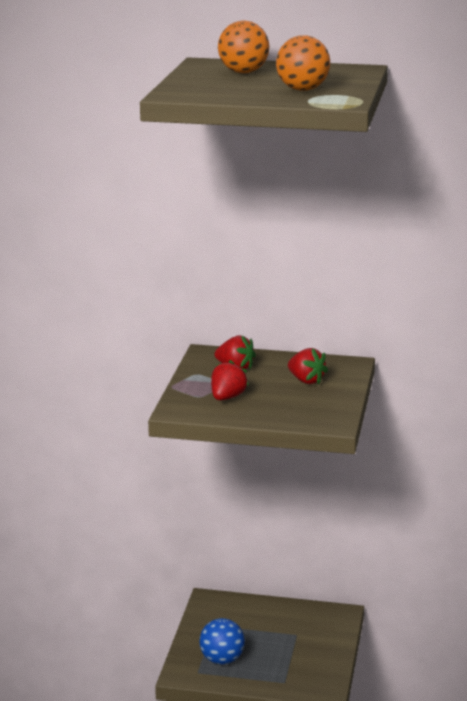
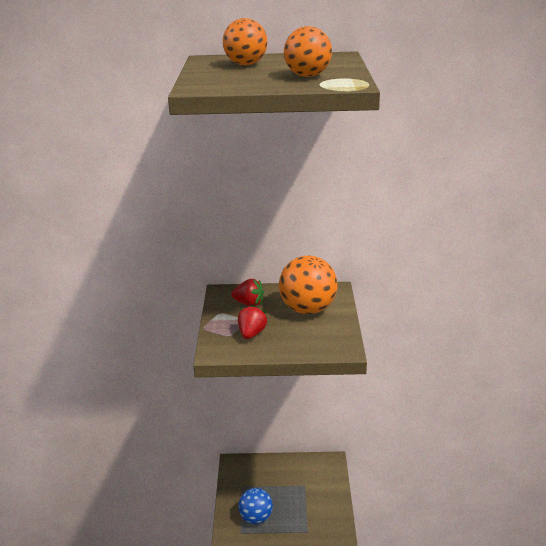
camera: 10 degrees left, 5 degrees up
(306, 380) = (308, 309): red strawberry -> orange ball

